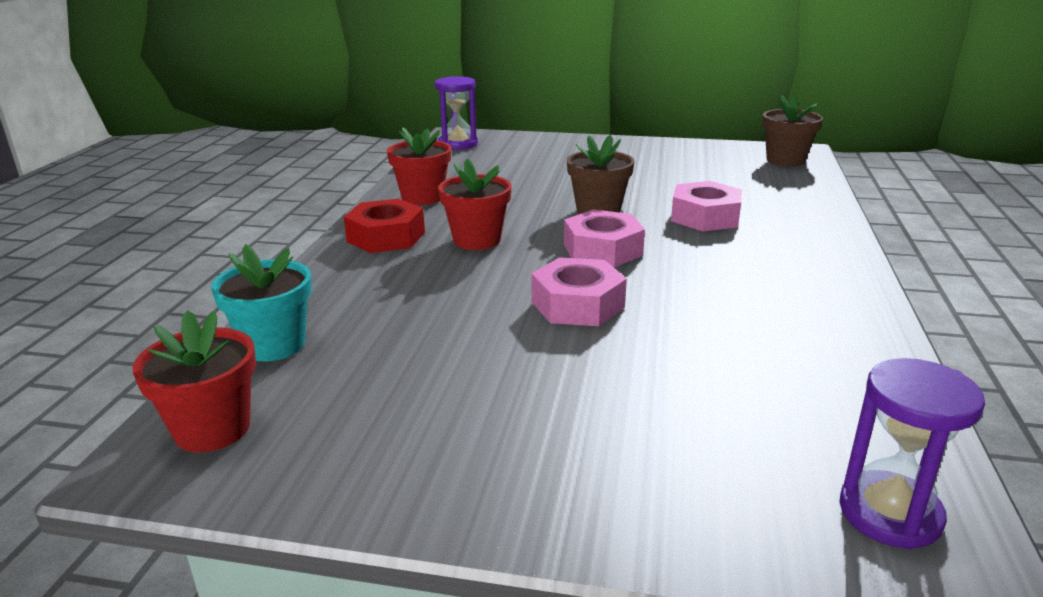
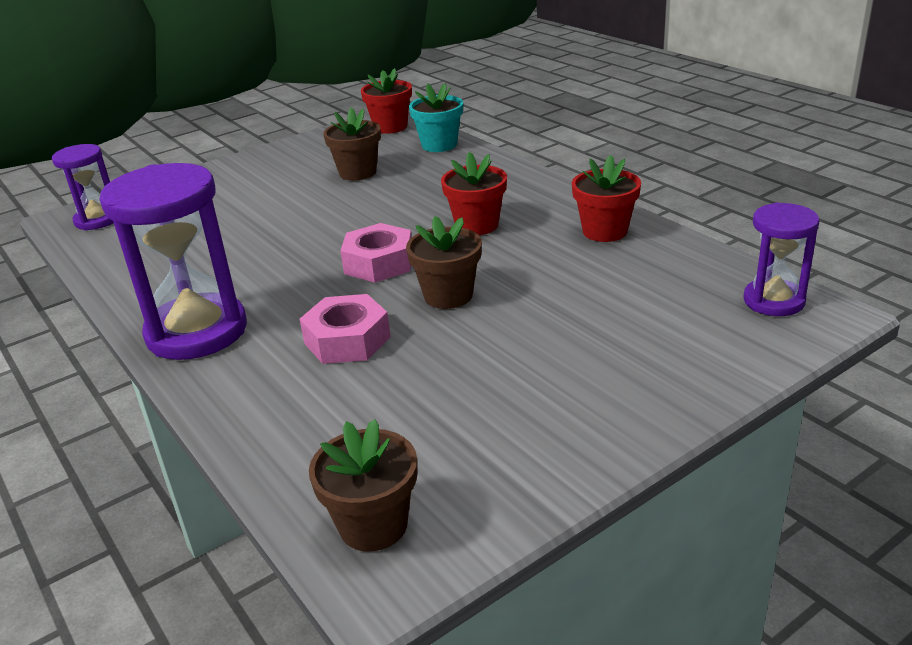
camera: 135 degrees right, 5 degrees up
(386, 237) = (536, 197): red nut -> none
(431, 360) = (358, 172): none -> brown flower pot
(577, 304) = (333, 224): pink nut -> none
(819, 268) = (197, 332): none -> purple hourglass

